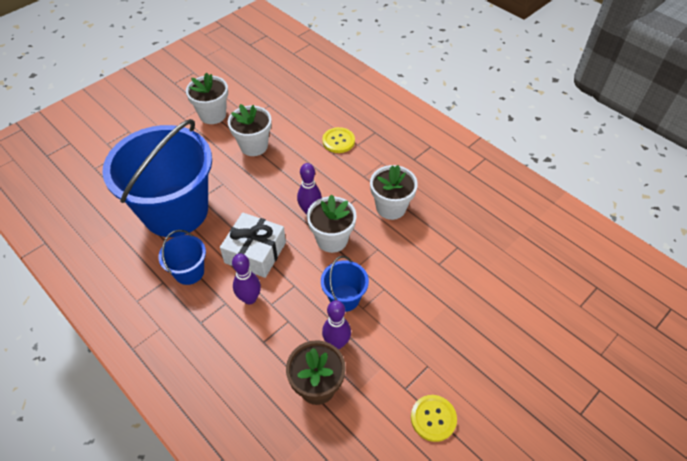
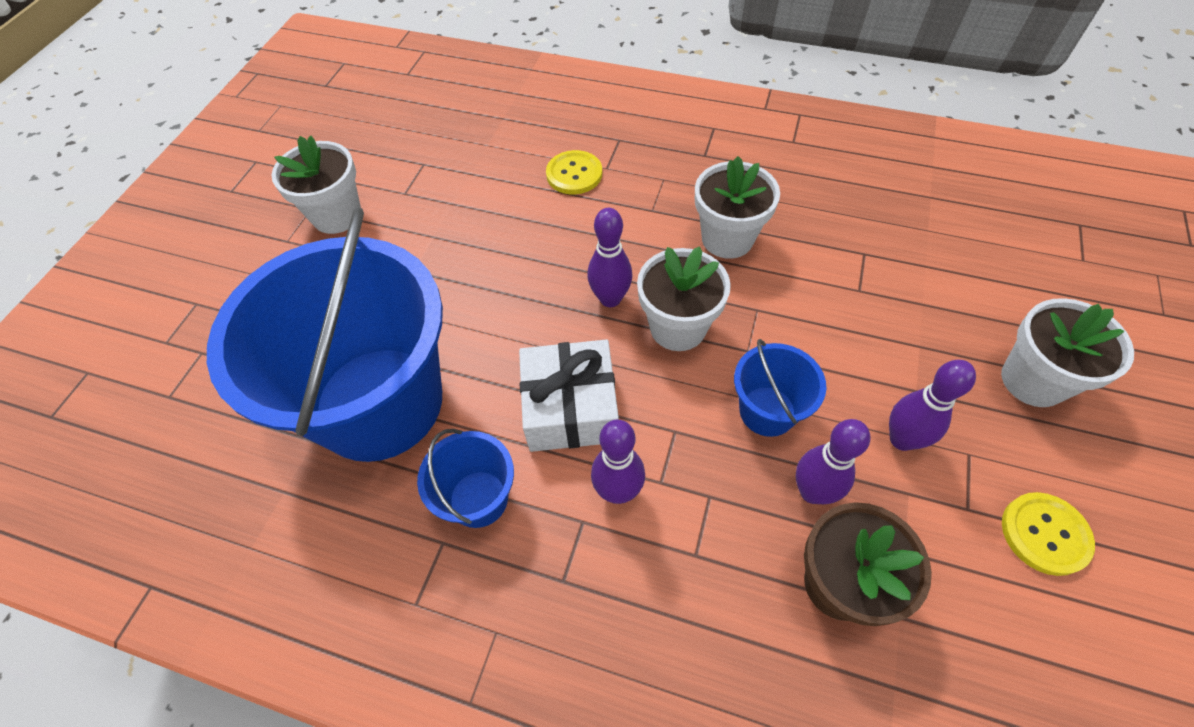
camera: 25 degrees left, 5 degrees up
(254, 146) = (443, 236): white flower pot -> white flower pot (1033, 380)
(399, 342) = (902, 439): none -> purple bowling pin

